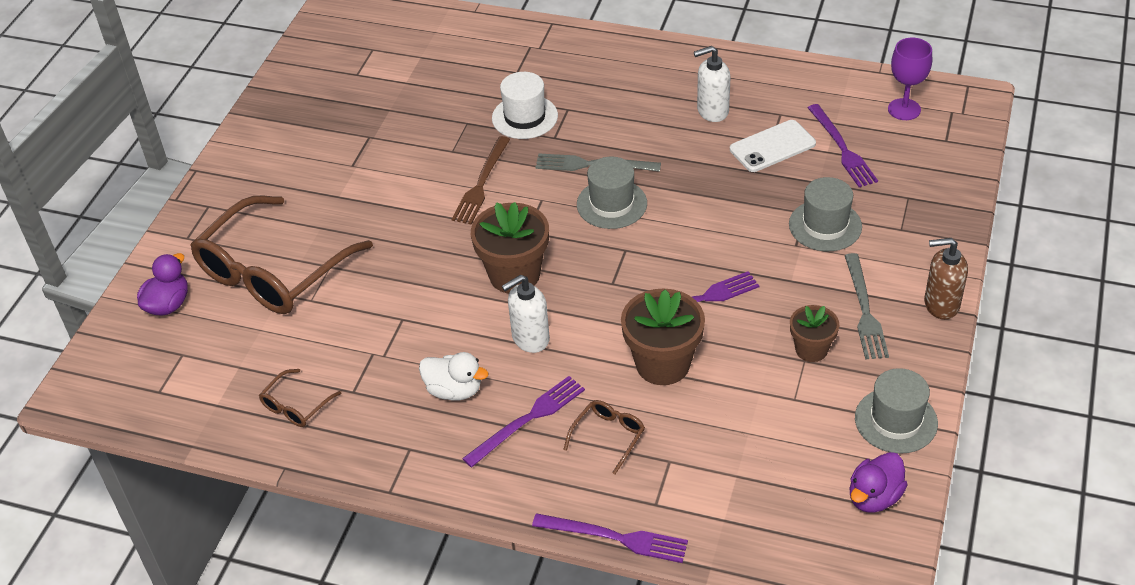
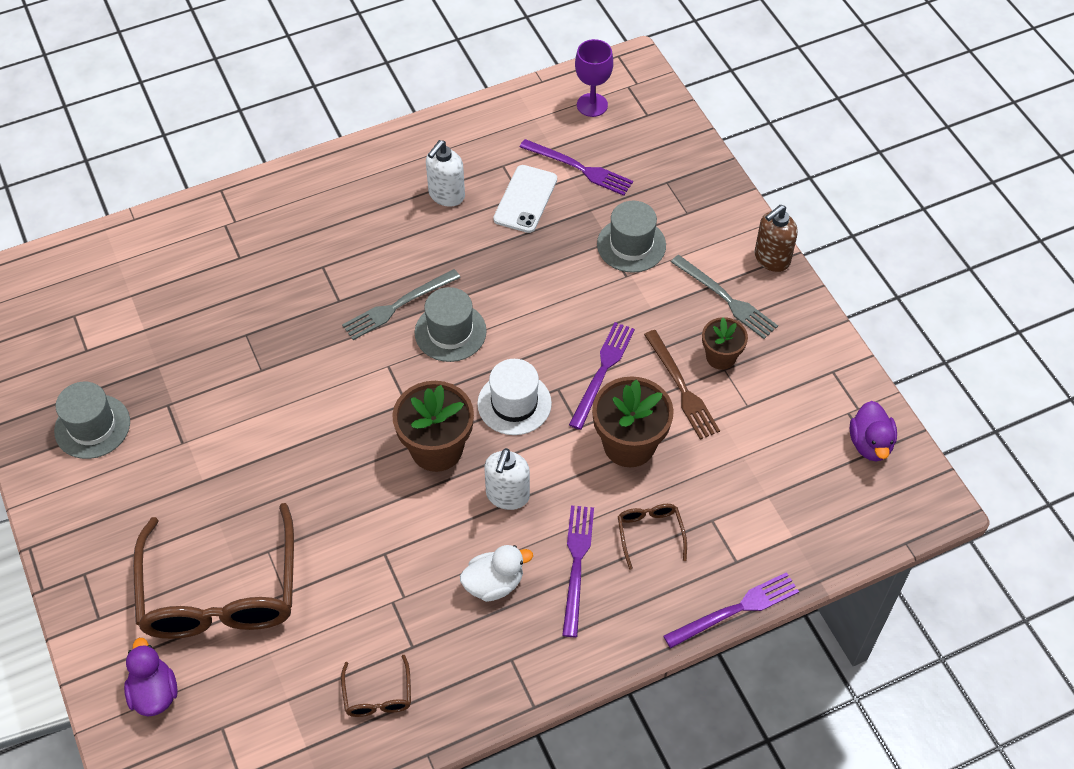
camera: 45 degrees left, 10 degrees up
(481, 183) = (320, 384): brown fork -> brown fork (681, 388)
(524, 117) = (292, 297): white hat -> white hat (514, 403)
(896, 420) = (828, 374): grey hat -> grey hat (92, 426)

